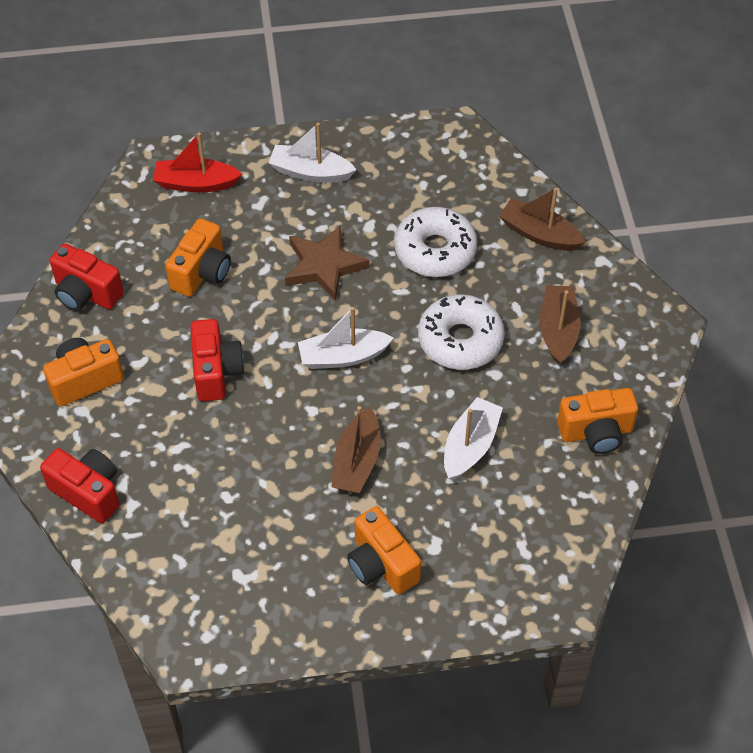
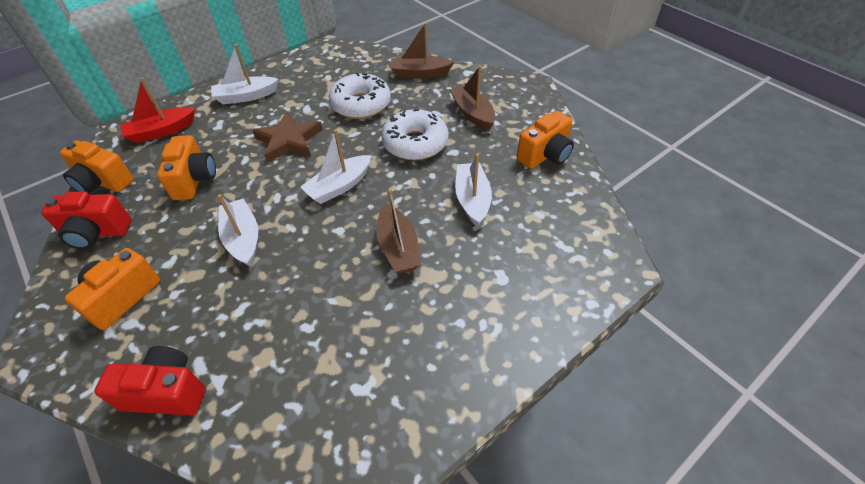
camera: 30 degrees left, 5 degrees down
(216, 372) = (243, 239): red camera -> white boat
(381, 565) = (473, 312): orange camera -> orange camera (103, 182)

